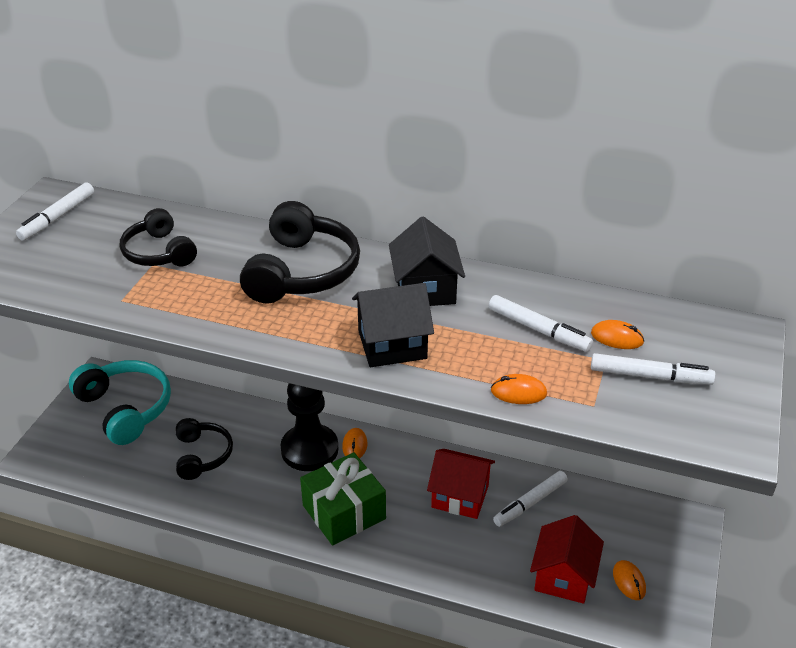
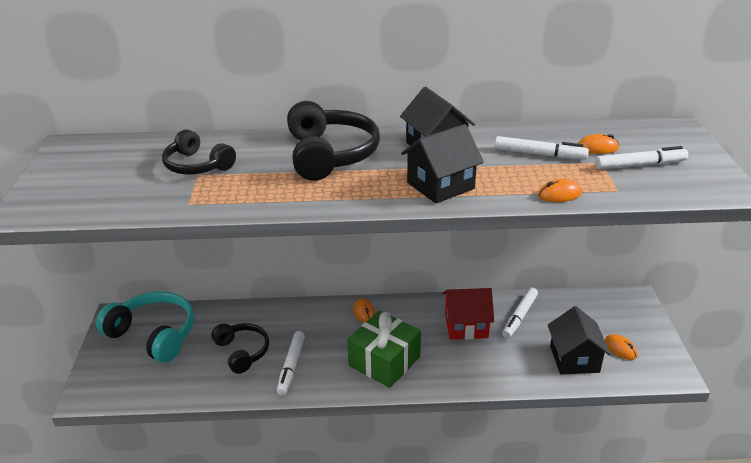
camera: 20 degrees left, 5 degrees down
(58, 217) = (84, 159): white marker -> white marker (291, 366)
(309, 449) = (330, 324): black pawn -> none
(563, 577) = (574, 359): red house -> black house

